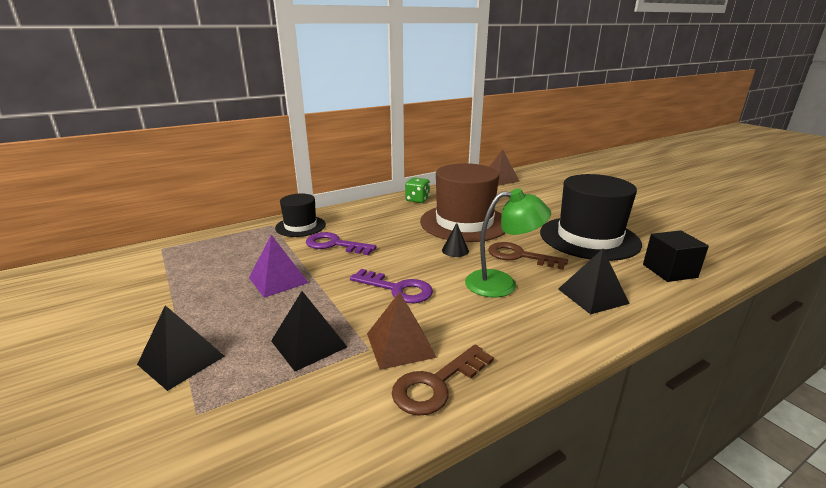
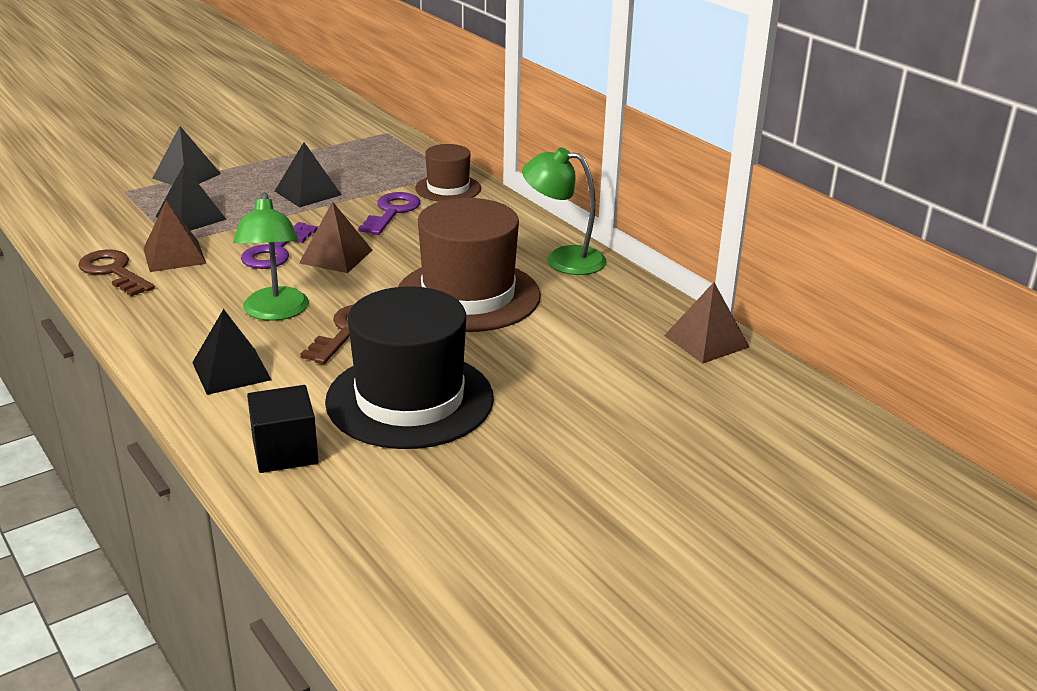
camera: 85 degrees right, 5 degrees up
(278, 280) = (307, 193): purple pyramid -> black pyramid
(300, 226) = (448, 188): black hat -> brown hat
(408, 263) = (336, 256): none -> brown pyramid
(417, 200) = (563, 259): green dice -> green lamp
(455, 250) = (370, 286): black cone -> none

